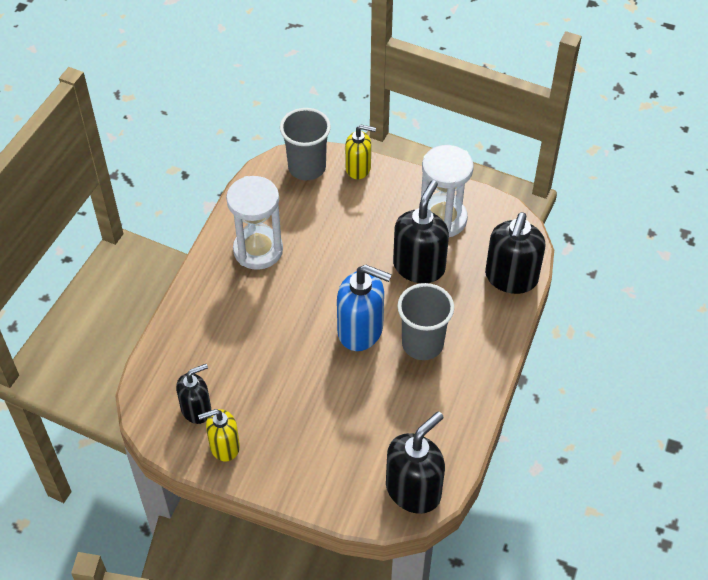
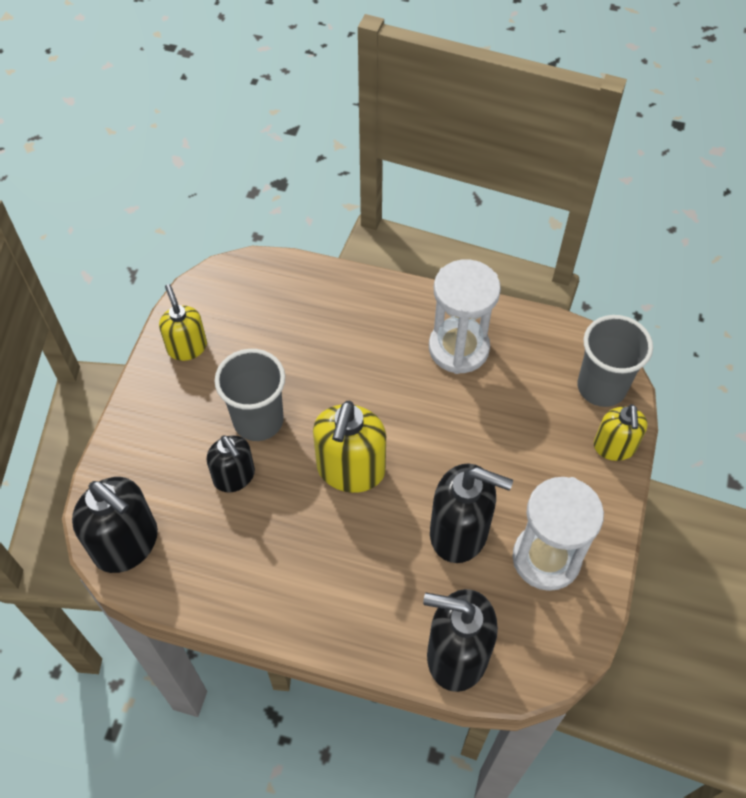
camera: 85 degrees right, 5 degrees up
(196, 409) = (233, 316): black soap dispenser -> black soap dispenser (234, 477)
(361, 330) = (350, 470): blue soap dispenser -> yellow soap dispenser
(422, 344) = (336, 543): grey cup -> grey cup (258, 420)

